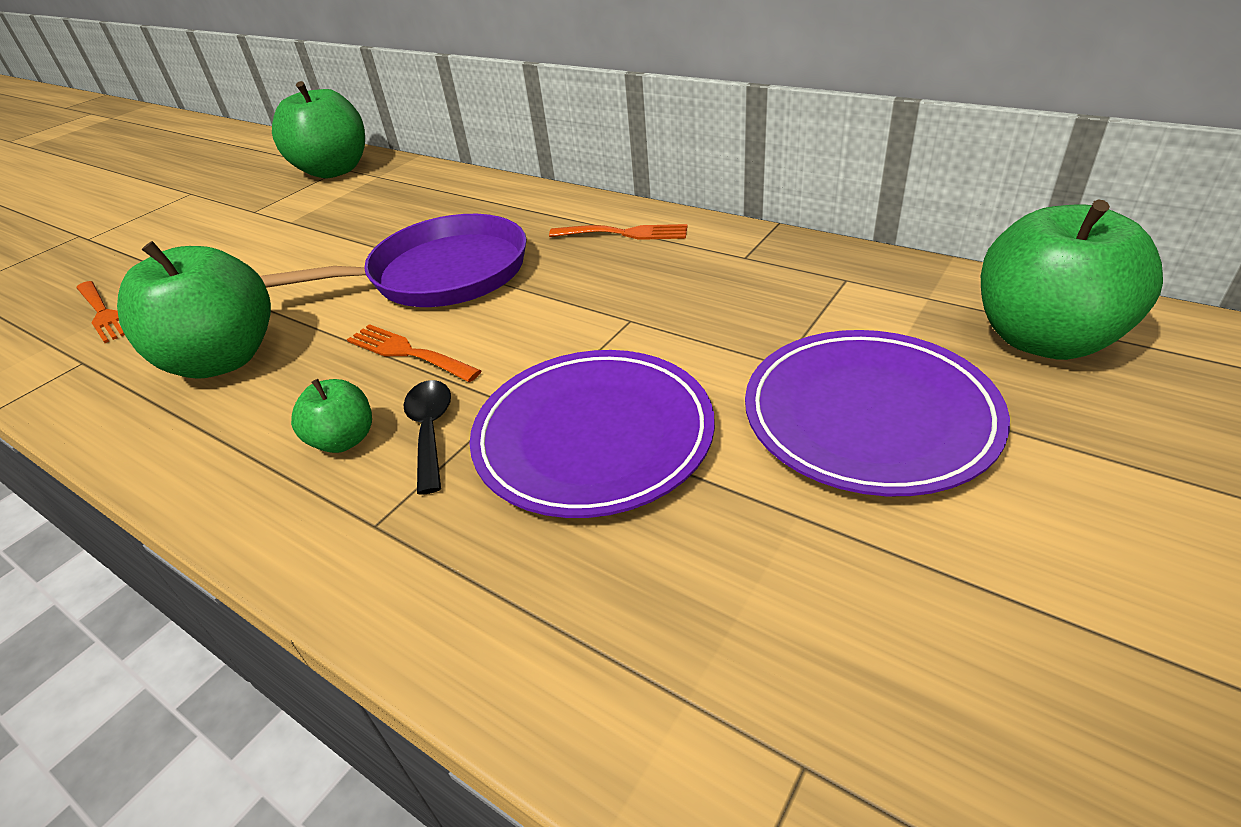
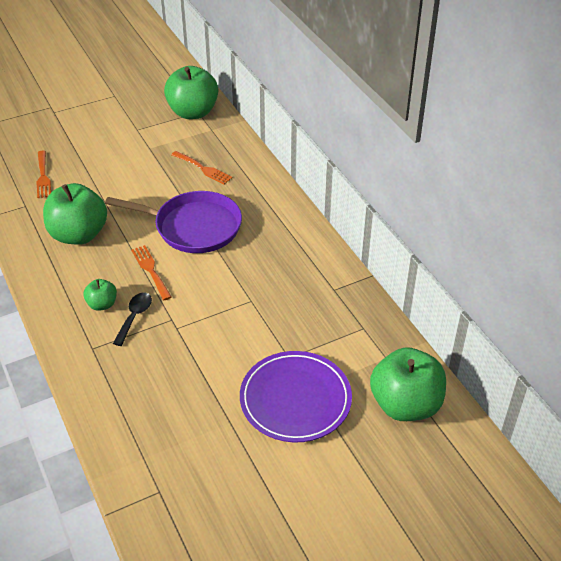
camera: 25 degrees right, 5 degrees up
(593, 436) = (189, 352): purple plate -> none
(625, 233) = (295, 243): orange fork -> orange fork (203, 169)

